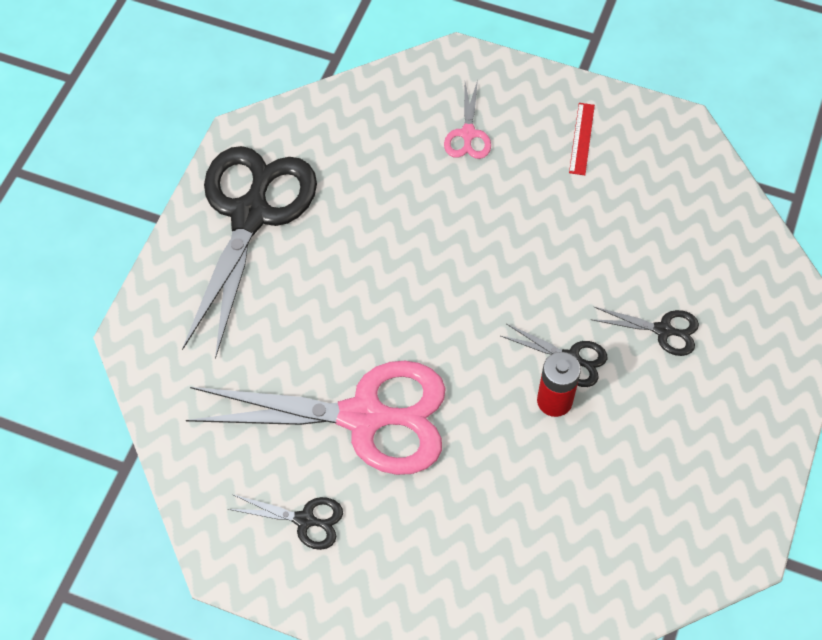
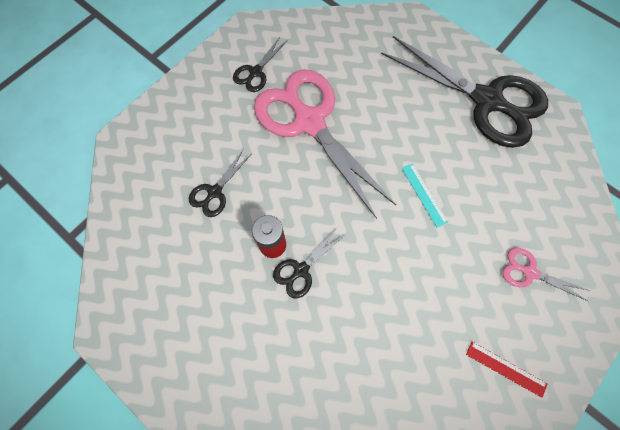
camera: 110 degrees right, 10 degrees up
(363, 417) = (309, 122): pink scissors -> pink scissors turned 120 degrees clockwise
(416, 254) = (424, 194): none -> turquoise ruler
(663, 330) = (298, 353): black scissors -> black scissors (215, 192)

